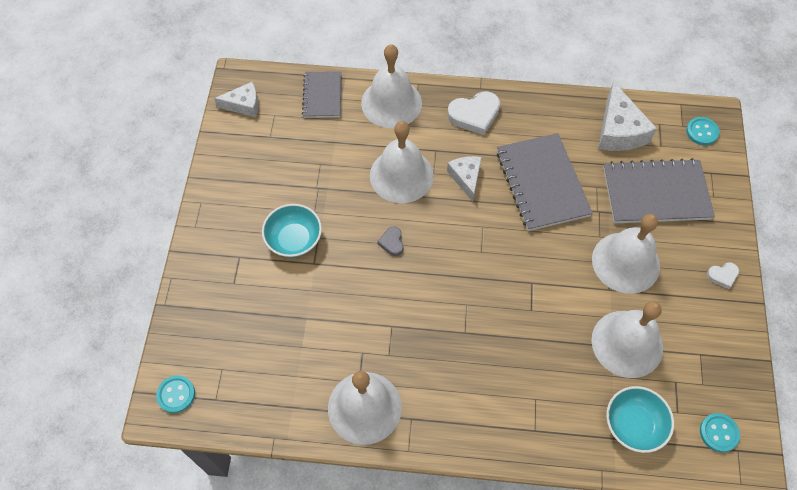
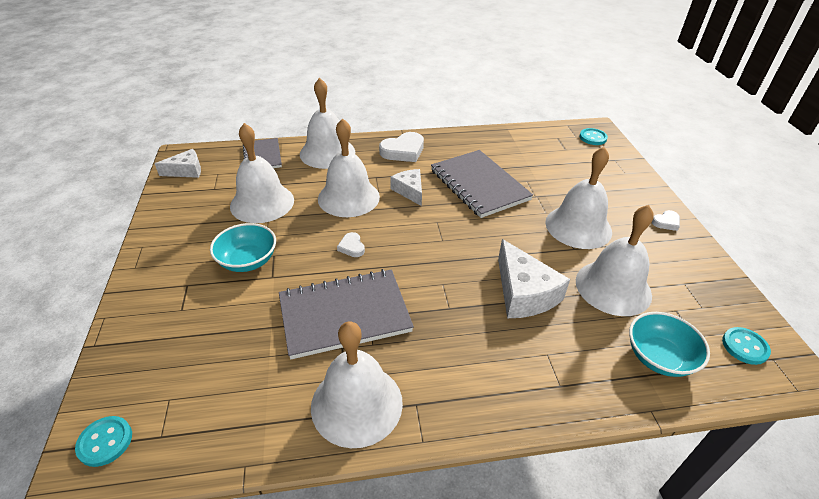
camera: 15 degrees left, 20 degrees down
(315, 166) = (262, 203): none -> white bell
(392, 242) = (352, 247): grey heart -> white heart
(619, 130) = (527, 145): white cheese -> white cheese (524, 293)
(656, 193) = (578, 178): grey notebook -> grey notebook (344, 315)

